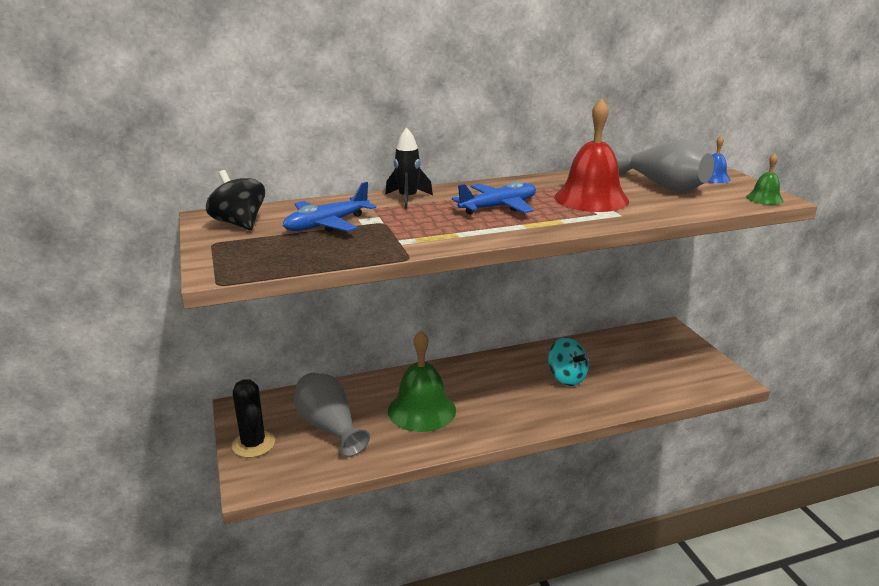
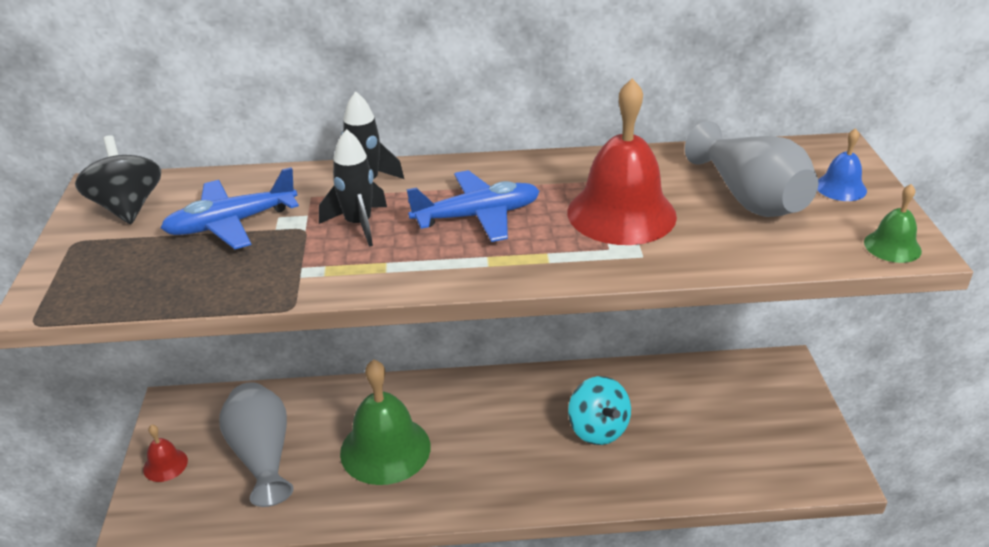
camera: 15 degrees right, 10 degrees up
(253, 444) = (165, 465): black cactus -> red bell
(420, 217) = (358, 225): none -> black rocket

